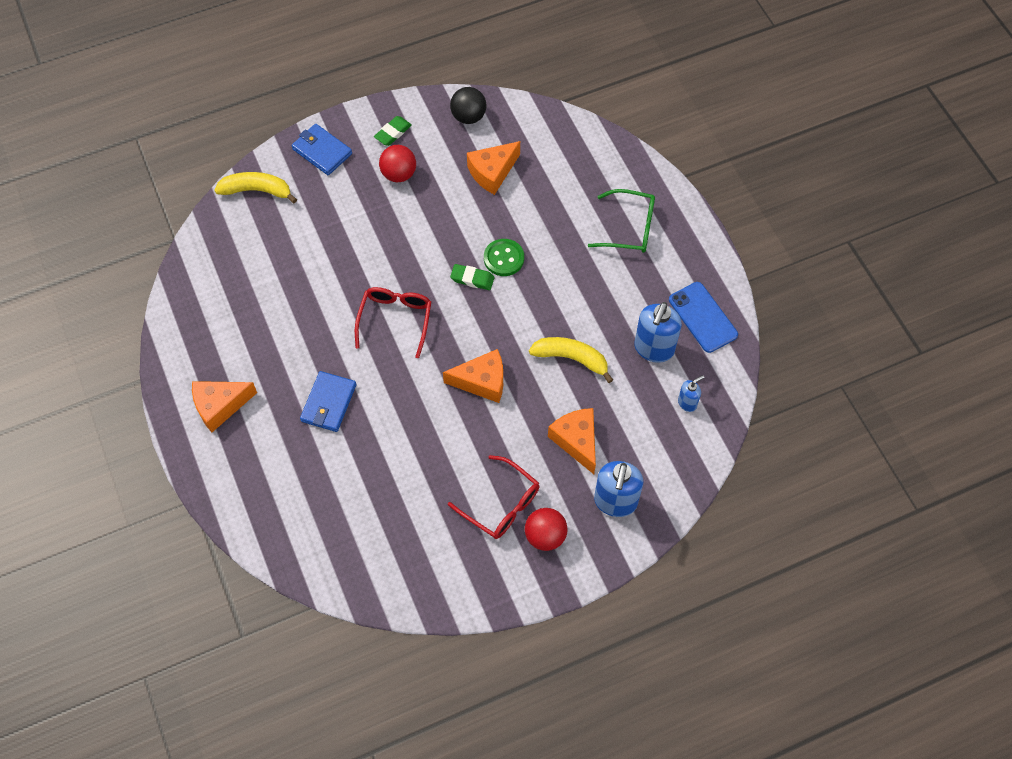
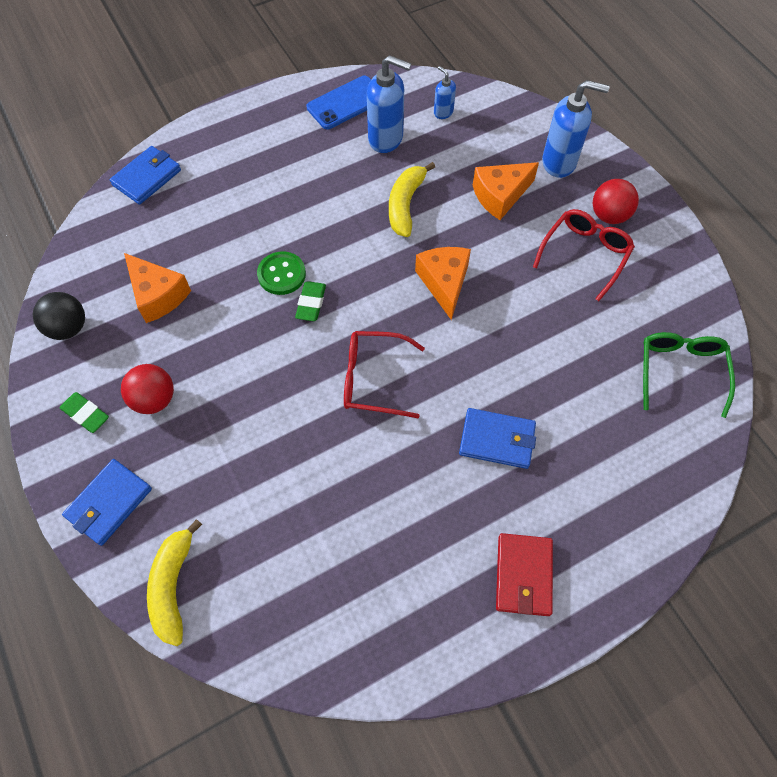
camera: 95 degrees left, 0 degrees up
(220, 406) = (523, 575): orange cheese -> red wallet
(616, 159) = (147, 177): none -> blue wallet
(629, 228) = (239, 163): green glasses -> green glasses (680, 371)

